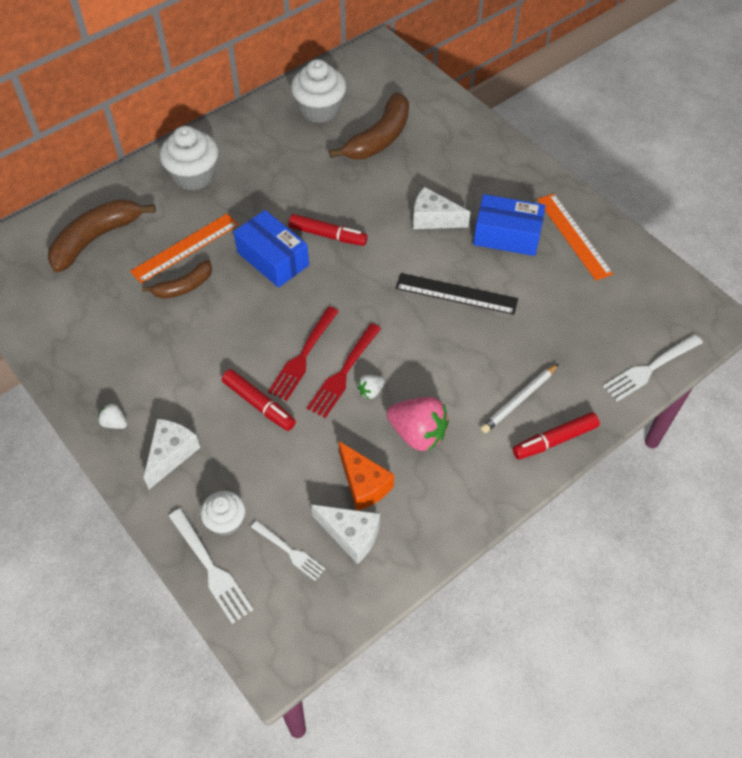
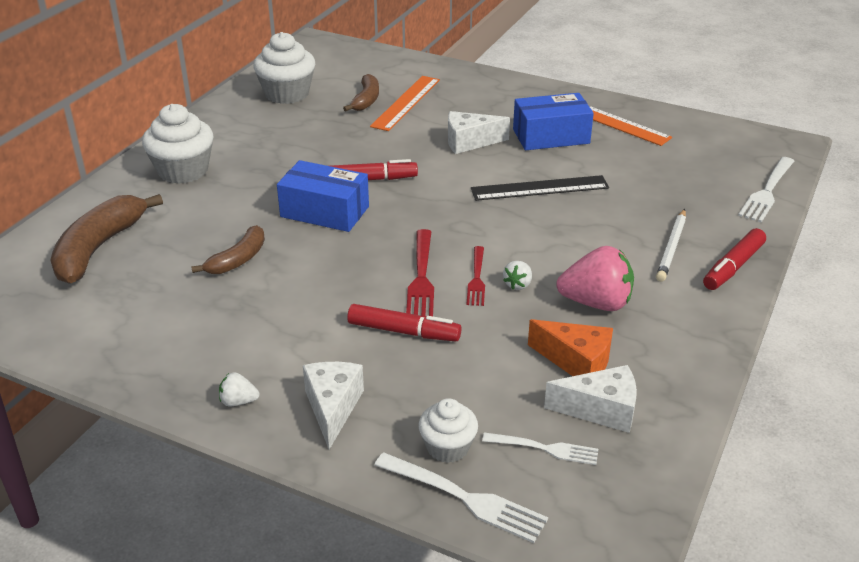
camera: 25 degrees left, 20 degrees down
(185, 248) = (215, 228): orange ruler -> orange ruler (406, 103)
(343, 373) = (476, 278): red fork -> red fork, size x0.66
(379, 138) = (366, 100): brown banana -> brown banana, size x0.59

